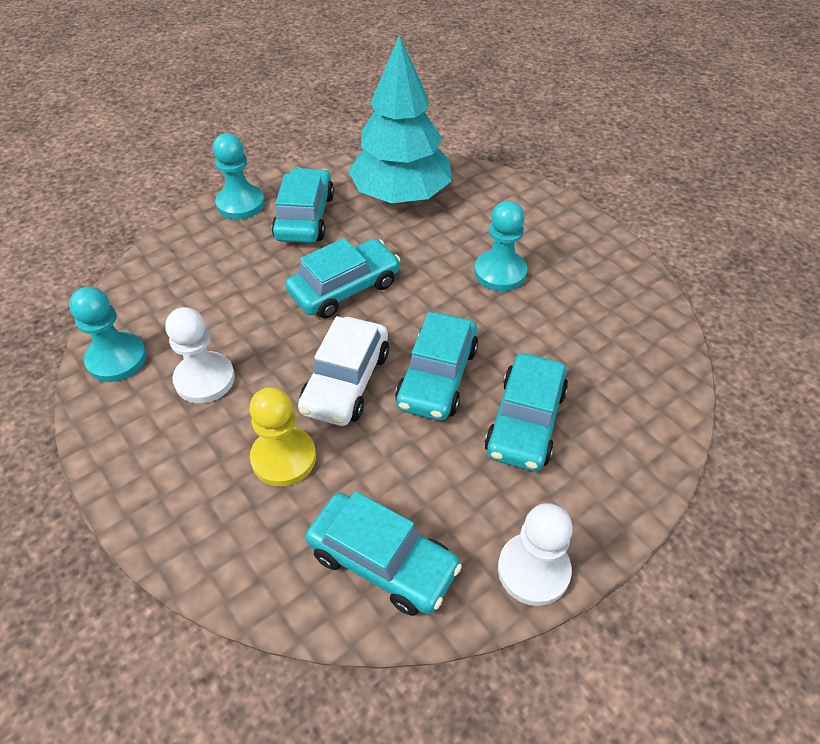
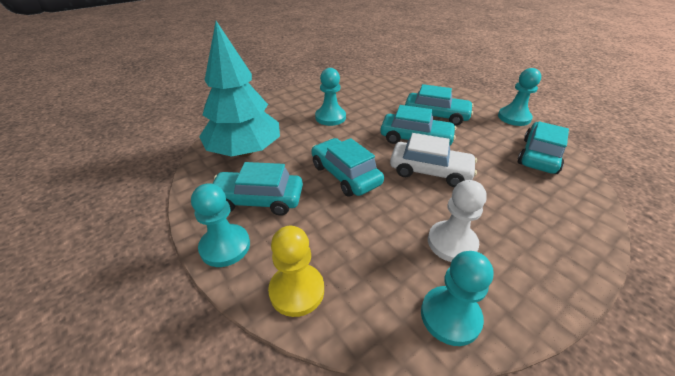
camera: 90 degrees left, 10 degrees down
(284, 458) = (499, 194): yellow pawn -> yellow pawn (297, 290)
(533, 570) = (514, 118): white pawn -> turquoise pawn

